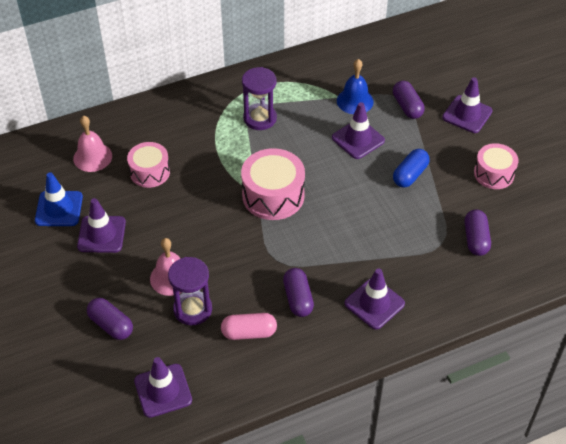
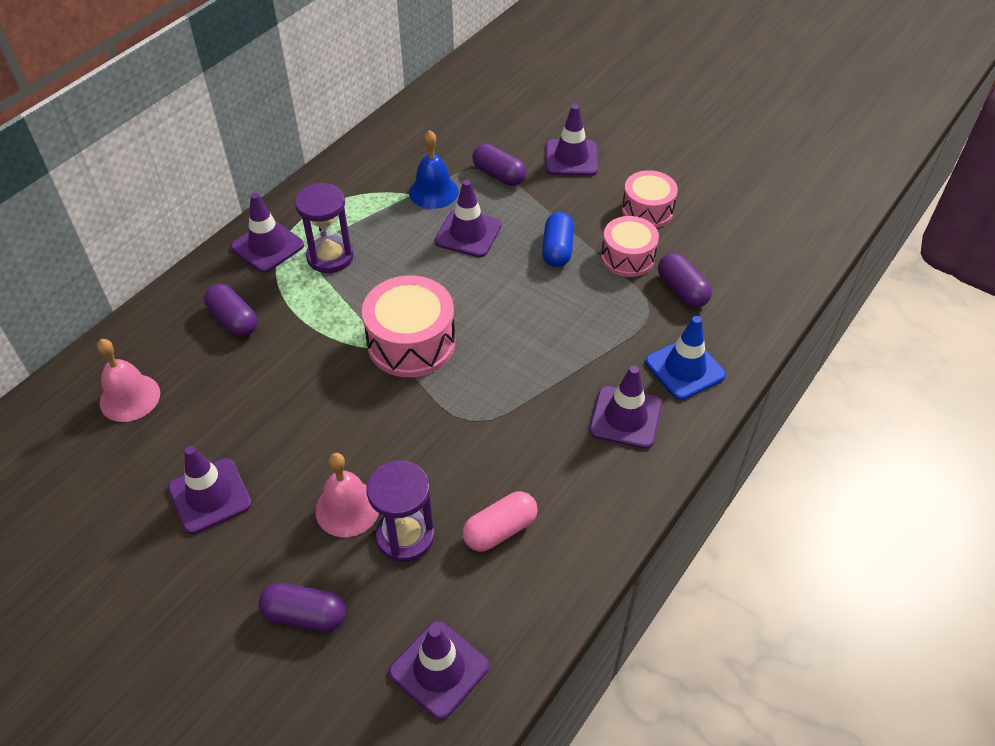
camera: 30 degrees left, 0 degrees up
(59, 209) = (123, 489): blue traffic cone -> blue traffic cone (685, 368)
(150, 172) = (226, 383): pink drum -> pink drum (627, 257)
(226, 96) = (267, 246): none -> purple traffic cone
(298, 298) = (531, 456): purple capsule -> purple capsule (233, 320)

